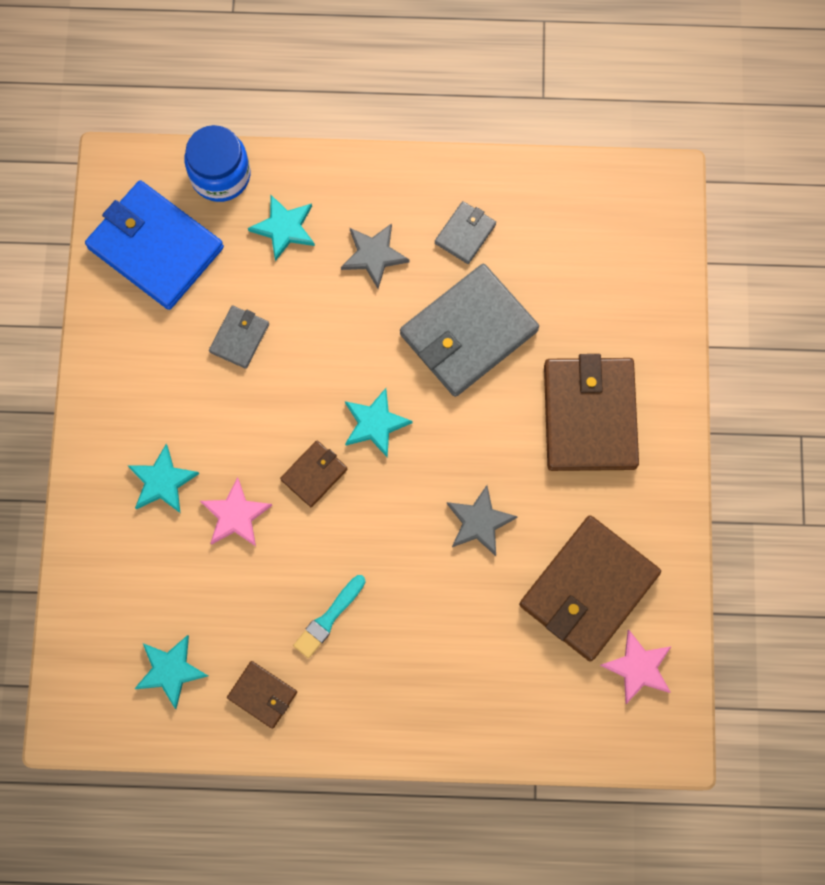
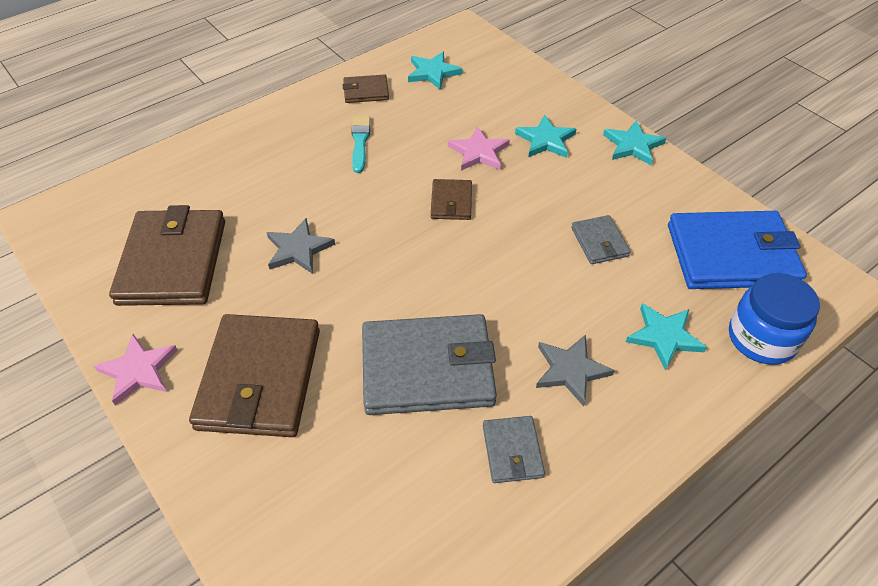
camera: 140 degrees right, 25 degrees down
(375, 423) = (439, 257): turquoise star -> turquoise star (633, 145)
(468, 332) = (428, 368): grey wallet -> grey wallet turned 75 degrees clockwise
(589, 415) = (259, 379): brown wallet -> brown wallet turned 45 degrees clockwise
(638, 668) = (97, 240): pink star -> pink star (138, 371)

